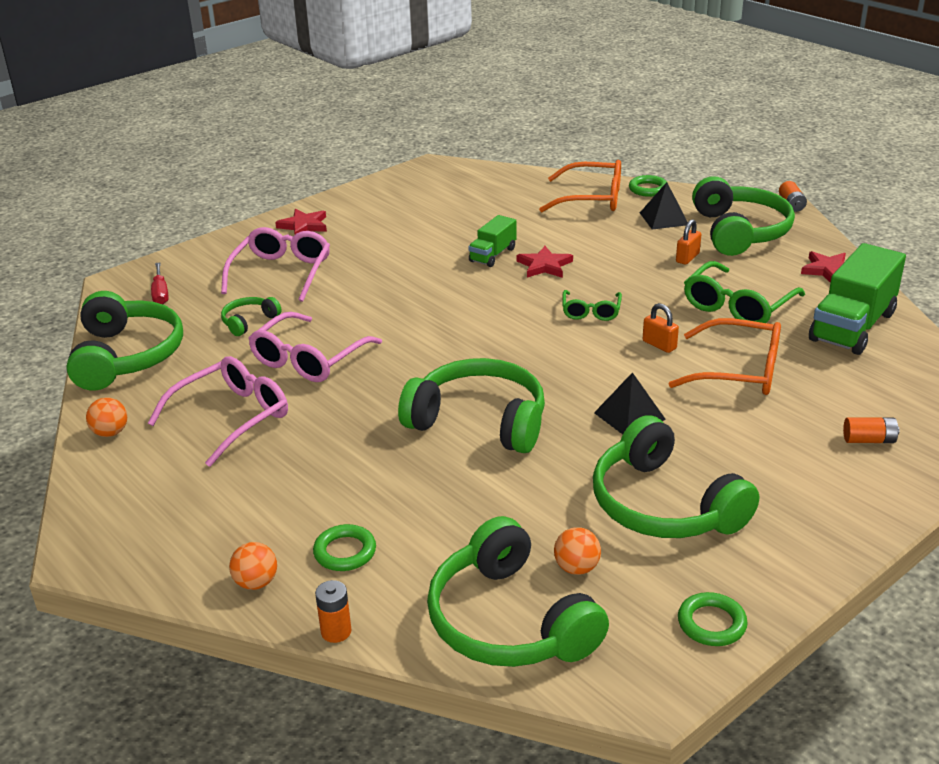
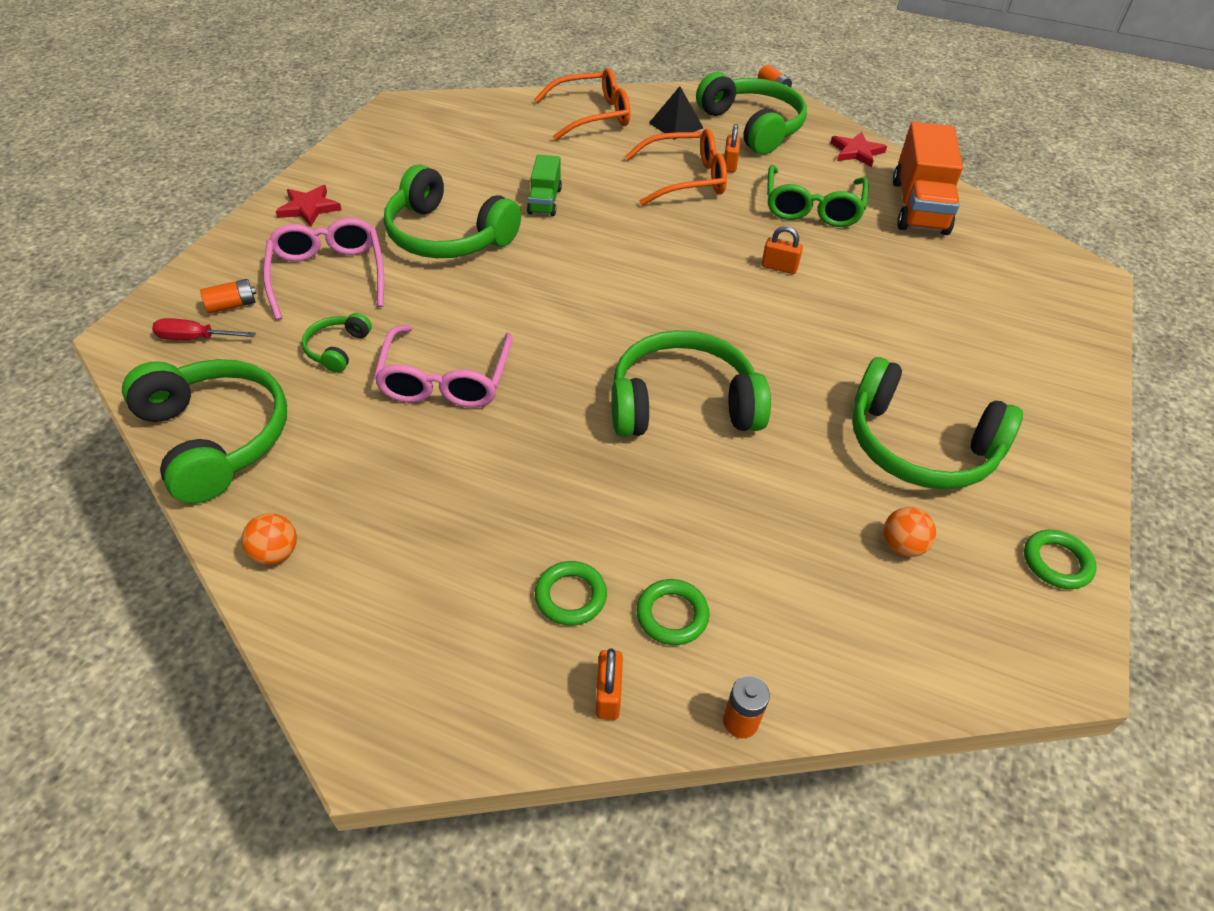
camera: 30 degrees left, 15 degrees up
(160, 293) = (195, 338): red screwdriver -> red screwdriver turned 135 degrees clockwise
(232, 417) = (413, 483): pink glasses -> none
(256, 582) = (608, 694): orange ball -> orange padlock
(509, 621) = (892, 634): green headphones -> green headphones (447, 236)
(544, 265) = (605, 202): red star -> none
(591, 311) = (690, 245): green glasses -> none
(629, 416) = (814, 355): black pyramid -> none
(648, 189) = (636, 95): green ring -> green ring (570, 596)
(739, 371) = (867, 278): orange glasses -> orange glasses (686, 179)
(852, 326) = (919, 206): green truck -> orange truck
(869, 440) = (1021, 321): orange battery -> orange battery (232, 305)

